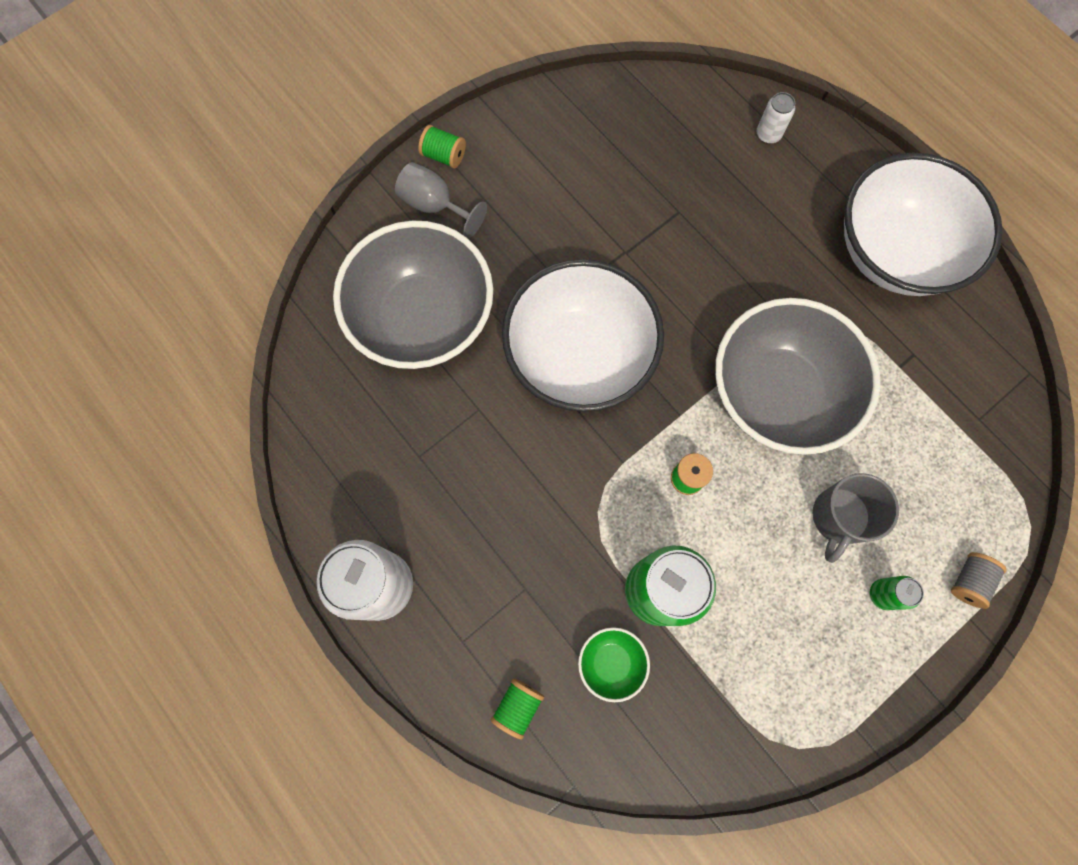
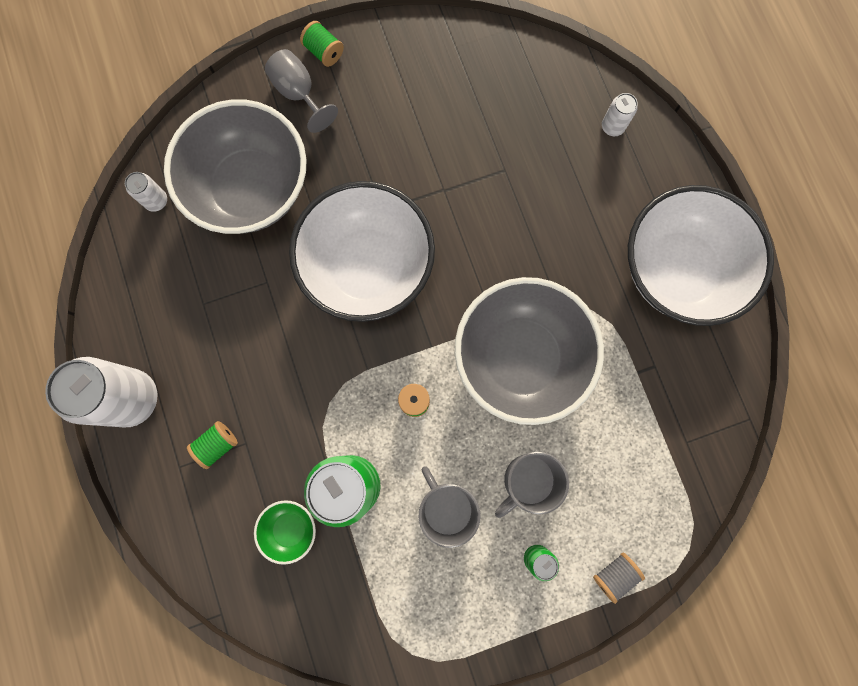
camera: 20 degrees right, 5 degrees up
(325, 366) = (156, 201): none -> white can
(518, 706) = (202, 535): green spool -> green spool (217, 445)
(767, 577) = (446, 508): none -> grey mug

